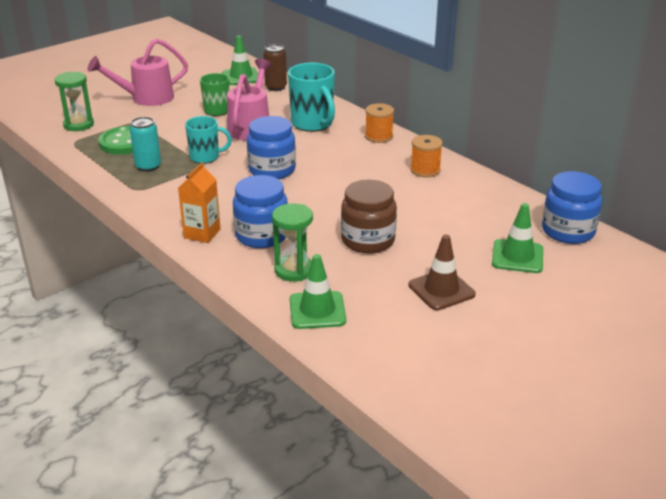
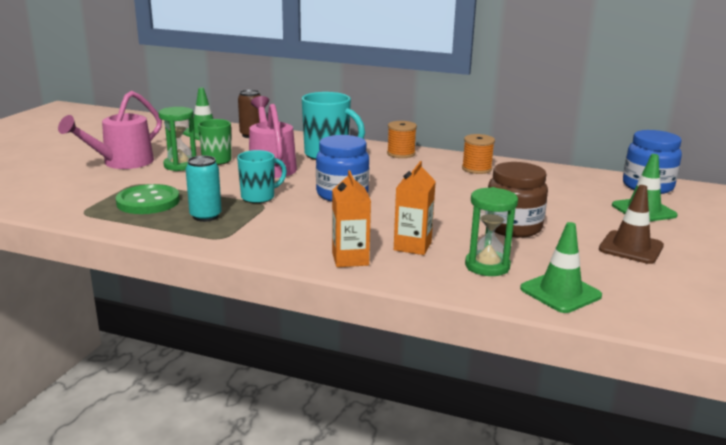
camera: 30 degrees left, 10 degrees down
(78, 125) = (68, 197): green hourglass -> green hourglass (180, 165)
(261, 235) = (412, 246): blue jar -> orange carton

